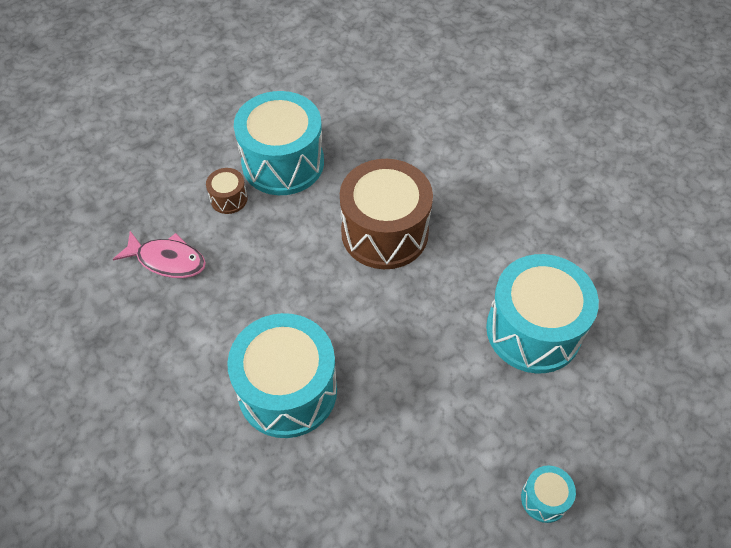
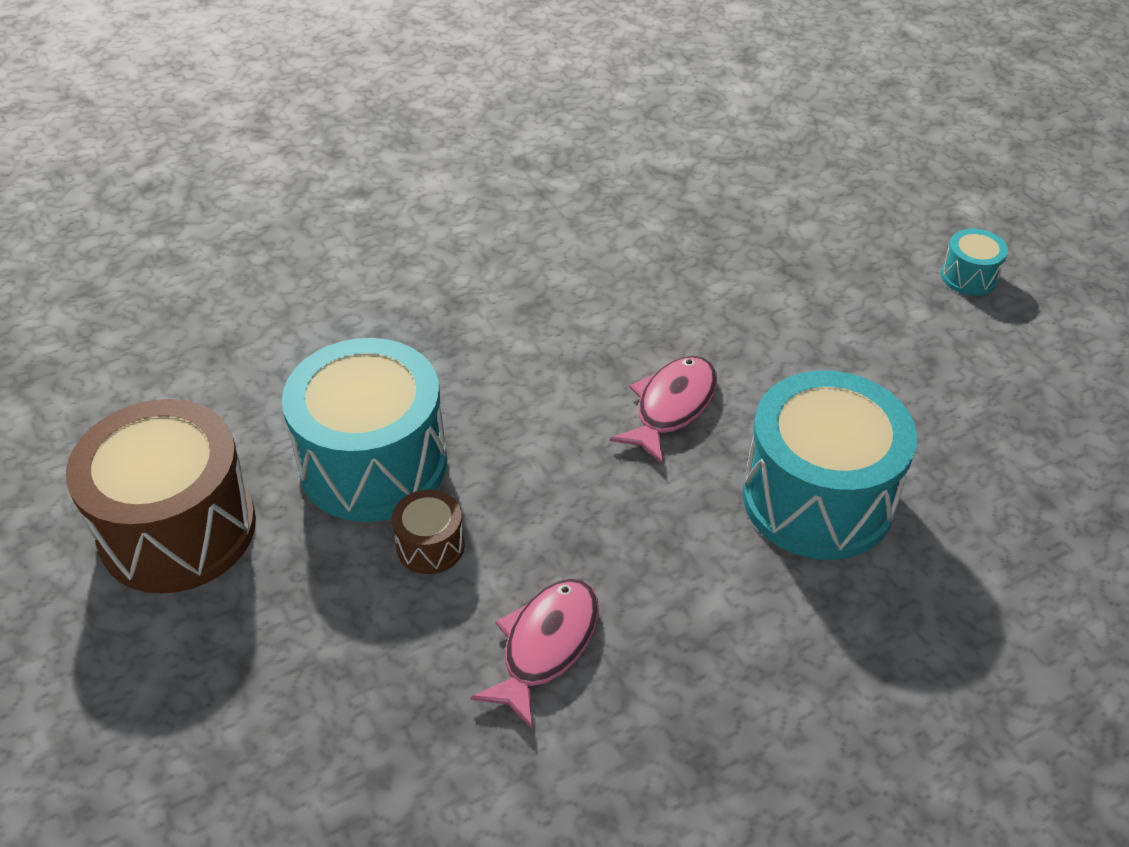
camera: 80 degrees left, 10 degrees down
(353, 300) = (671, 407): none -> pink fish
(384, 232) = (555, 357): brown drum -> brown drum (178, 529)
(533, 330) = (743, 243): turquoise drum -> none

